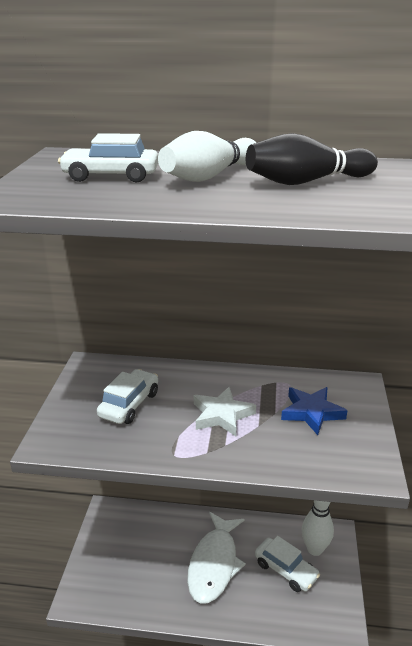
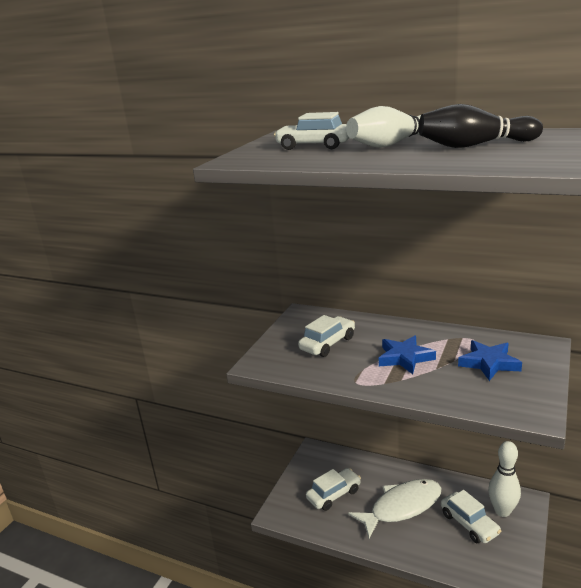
camera: 20 degrees right, 5 degrees down
(138, 562) = (334, 494): none -> white car
(214, 564) = (401, 507): white fish -> white fish turned 150 degrees counterclockwise
(222, 415) = (405, 358): white star -> blue star

